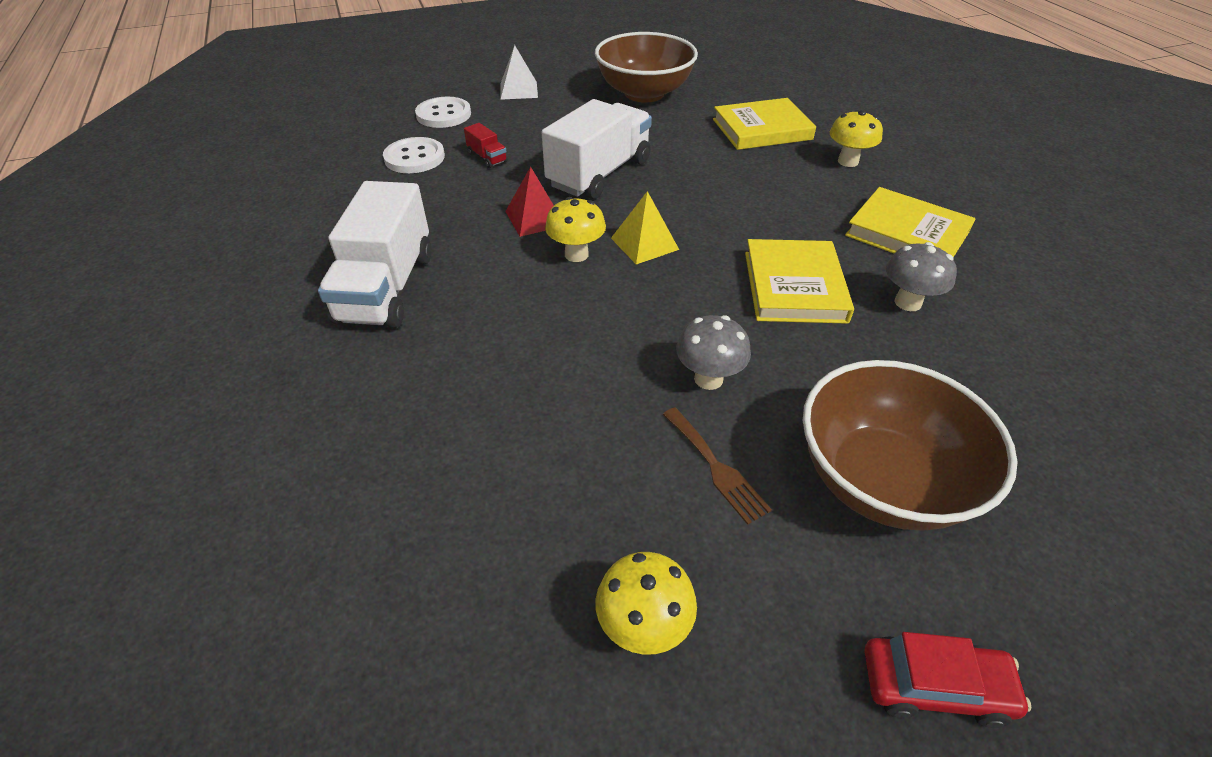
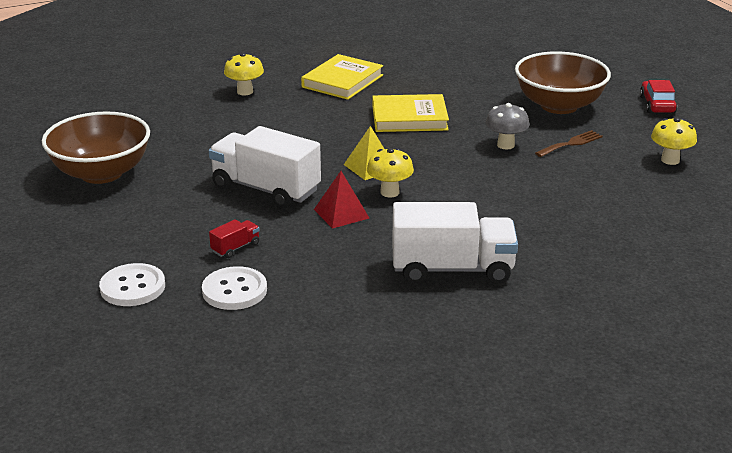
camera: 95 degrees left, 15 degrees down
(518, 90) = (76, 245): white pyramid -> none
(762, 129) = (187, 120): yellow book -> none
(908, 302) = (417, 88): grey mushroom -> none

